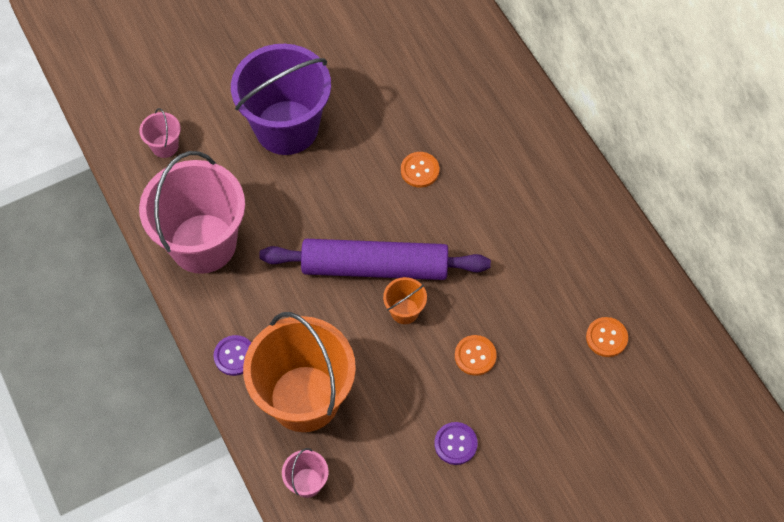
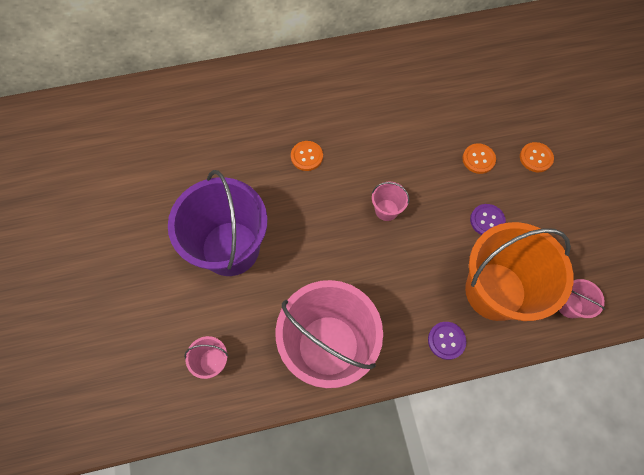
camera: 75 degrees left, 5 degrees up
(375, 267) = (386, 210): purple rolling pin -> pink bucket
(404, 311) = (431, 198): orange bucket -> none
(455, 444) = (548, 190): purple button -> purple button (487, 220)
(606, 337) = (478, 75): orange button -> orange button (535, 158)

